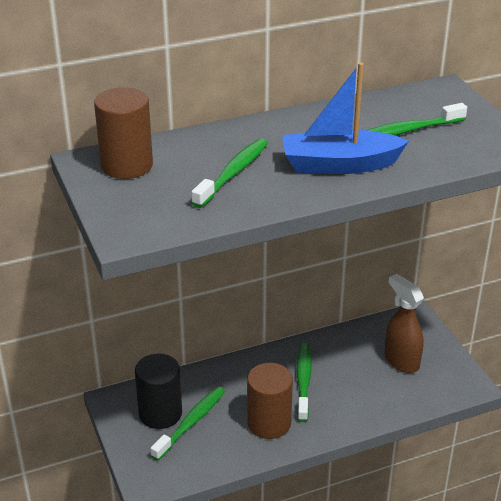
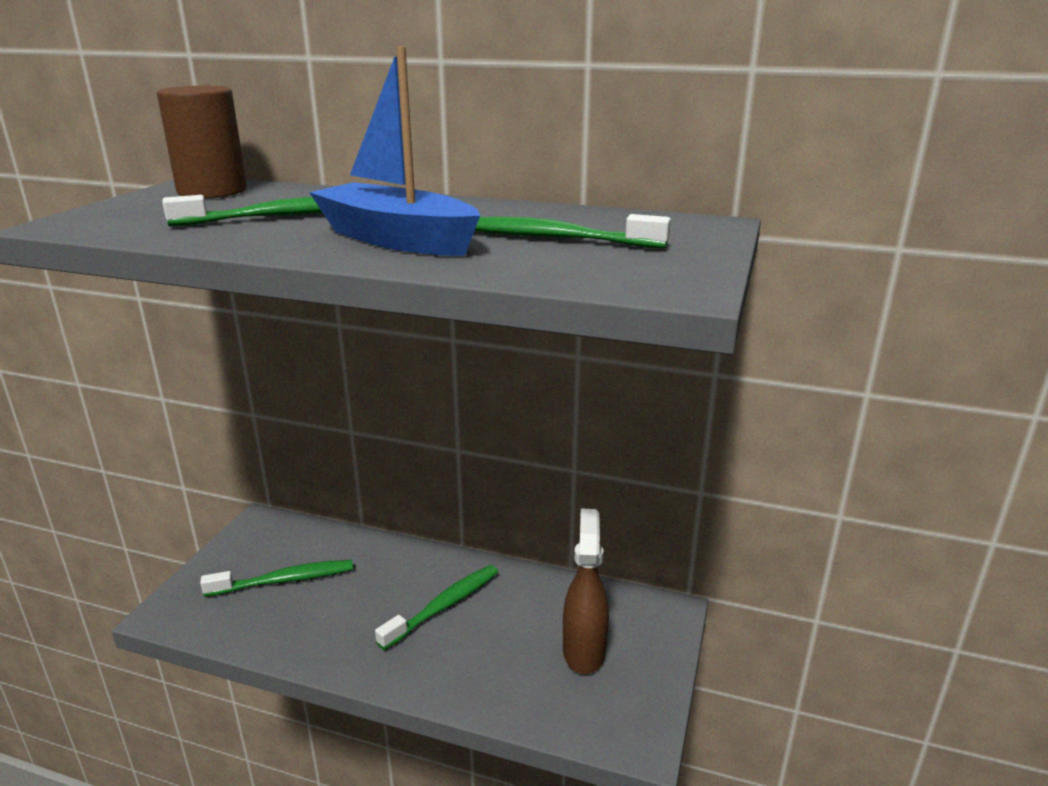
camera: 40 degrees right, 10 degrees down
(160, 413) = (275, 555): black cylinder -> none
(269, 423) = (348, 627): brown cylinder -> none

